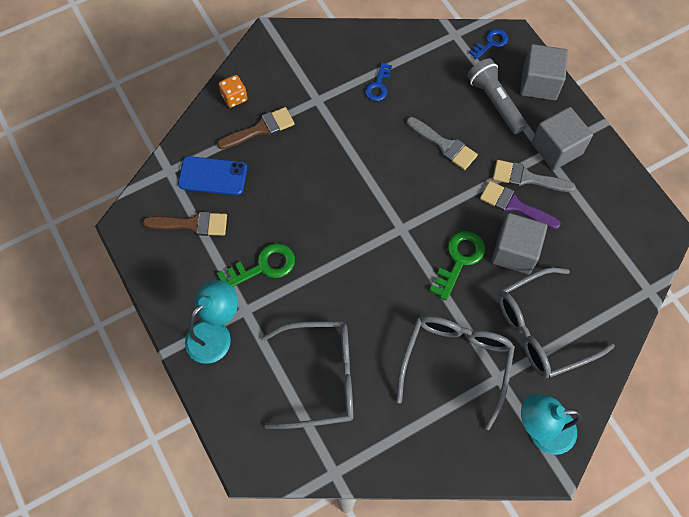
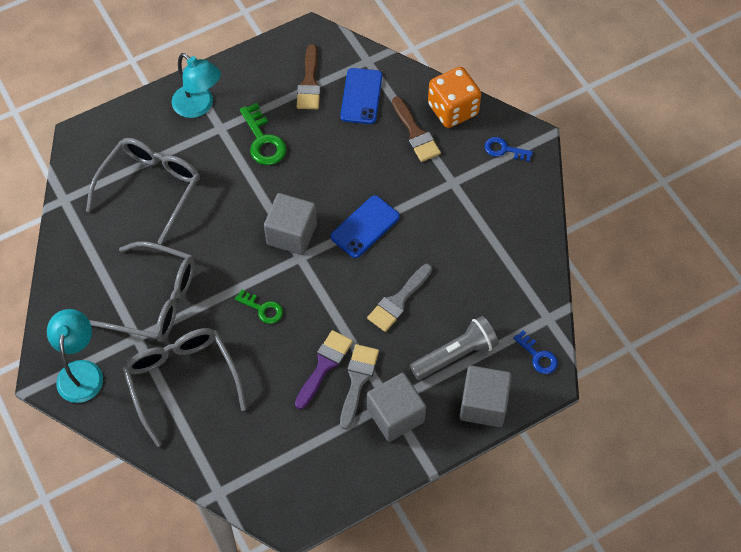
camera: 90 degrees right, 5 degrees down
(234, 97) = (453, 110): orange dice -> orange dice, size x1.81
(320, 378) = (150, 188): grey glasses -> grey glasses turned 150 degrees counterclockwise
(366, 172) = (365, 227): none -> blue phone
(378, 86) = (473, 239): blue key -> blue key (504, 149)
(459, 260) = (263, 309): green key -> green key, size x0.64
(514, 252) = (269, 362): grey cube -> grey cube (291, 234)

